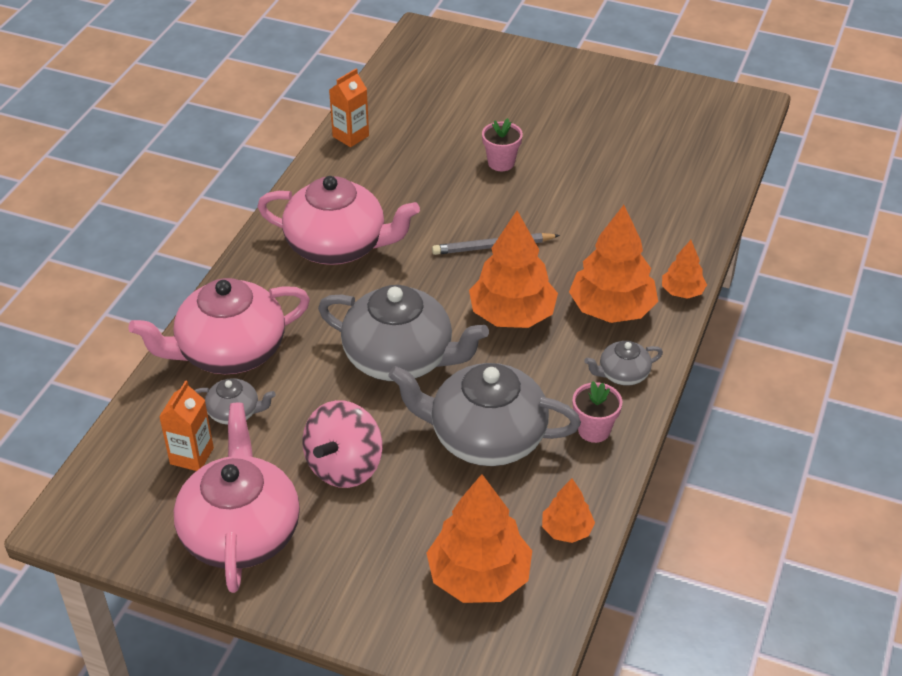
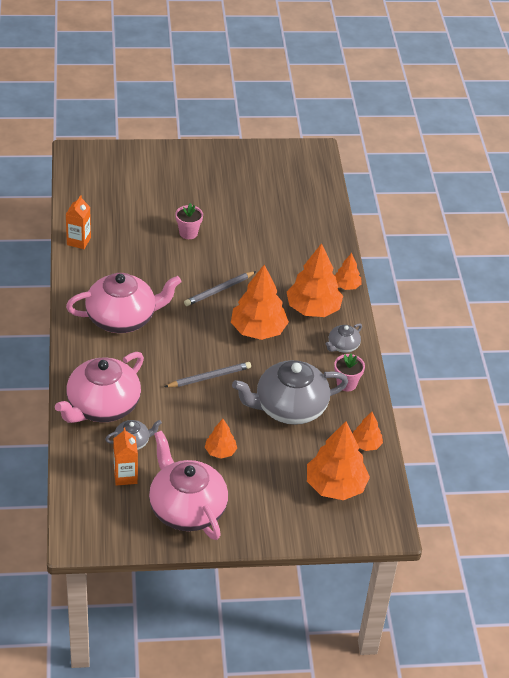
camera: 30 degrees left, 0 degrees up
(344, 466) = (220, 451): pink spinning top -> orange tree
(400, 358) = (209, 377): grey teapot -> grey pencil

